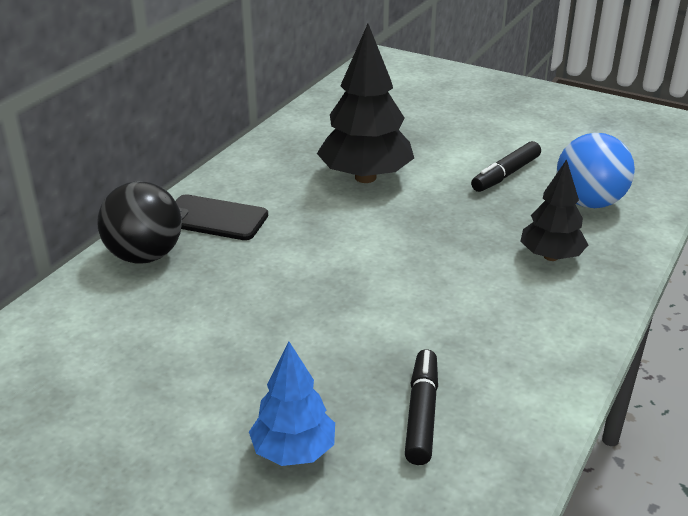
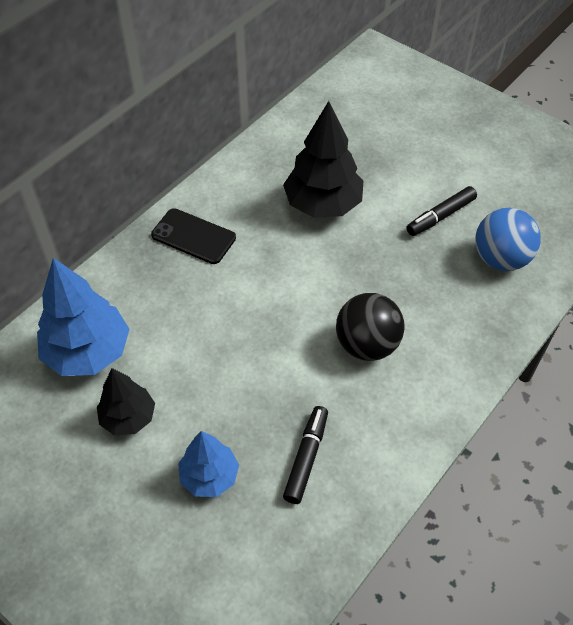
camera: 10 degrees right, 20 degrees up
(95, 340) = (88, 352): none -> blue tree
(144, 256) = (134, 270): black ball -> black ball (367, 345)
(551, 256) = (449, 316): black tree -> black tree (128, 418)

